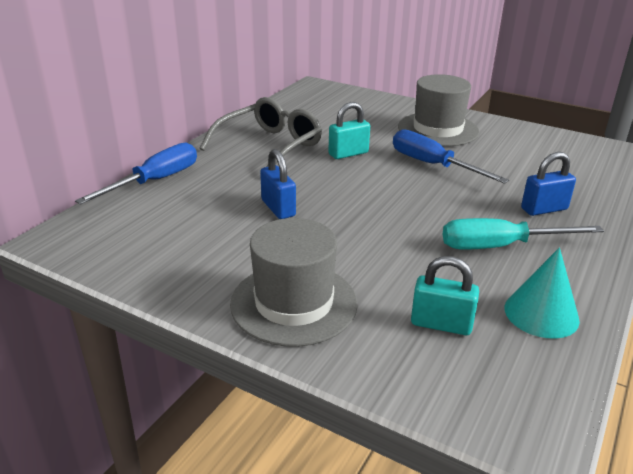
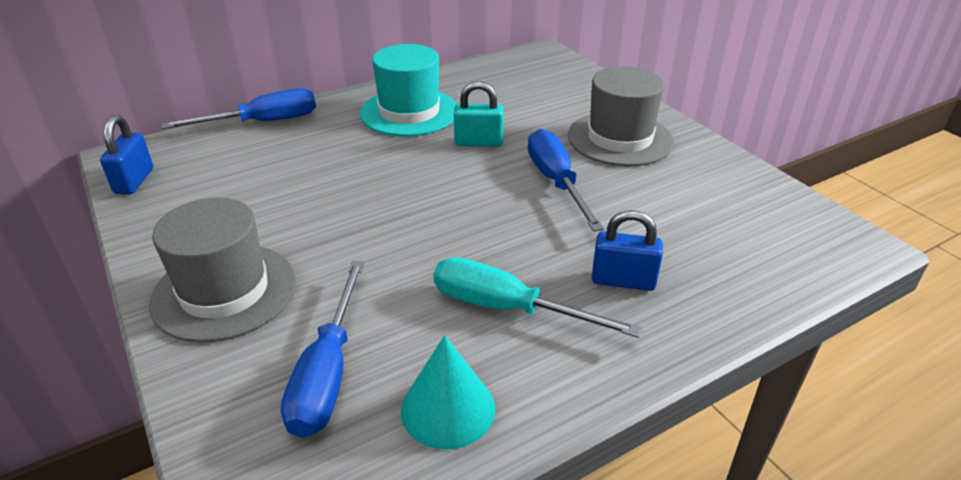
camera: 30 degrees right, 5 degrees up
(270, 146) = (409, 112): grey glasses -> turquoise hat
(278, 208) = (333, 184): blue padlock -> blue padlock (134, 181)
(441, 324) = (327, 373): turquoise padlock -> blue screwdriver

